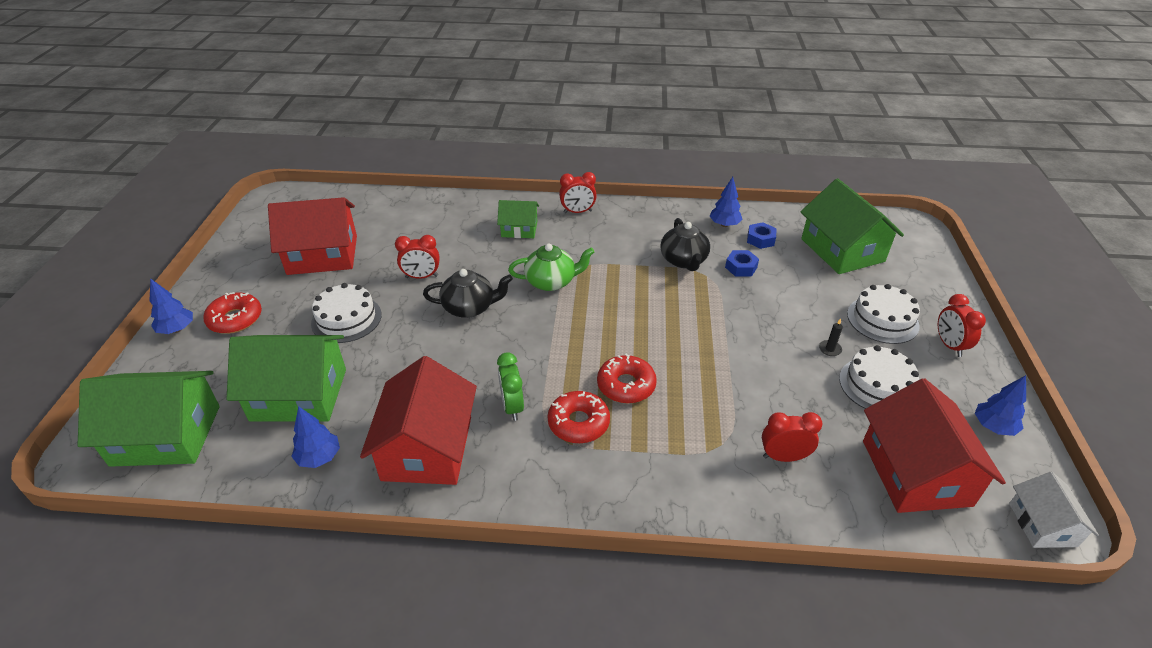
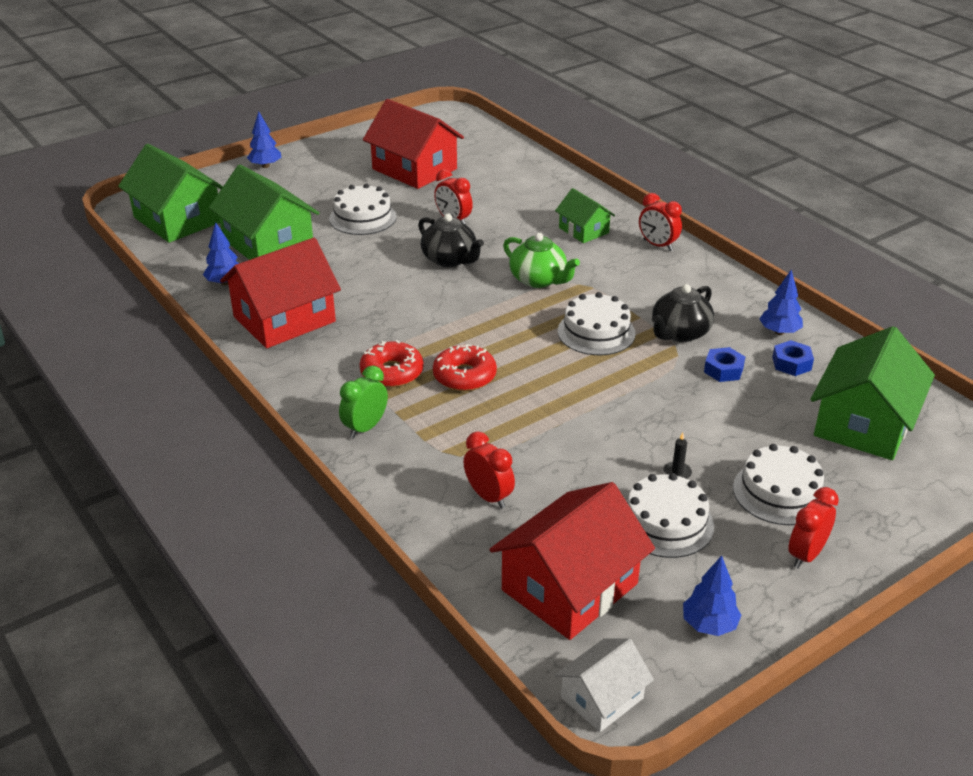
camera: 50 degrees right, 5 degrees down
(235, 319) = (303, 179): red donut -> none
(512, 407) = (369, 334): green clock -> green clock (365, 428)
(643, 293) = (596, 332): none -> white cake

